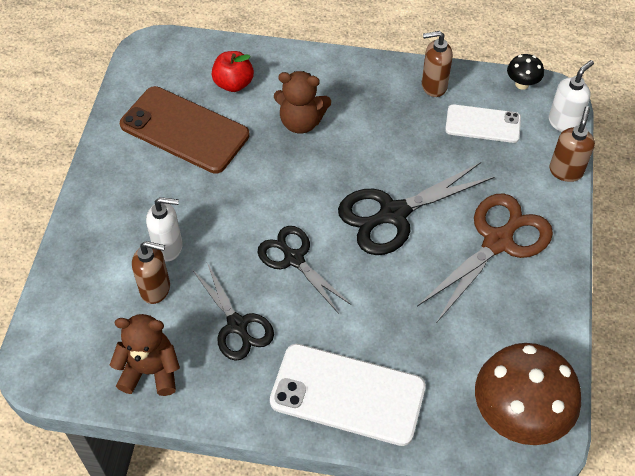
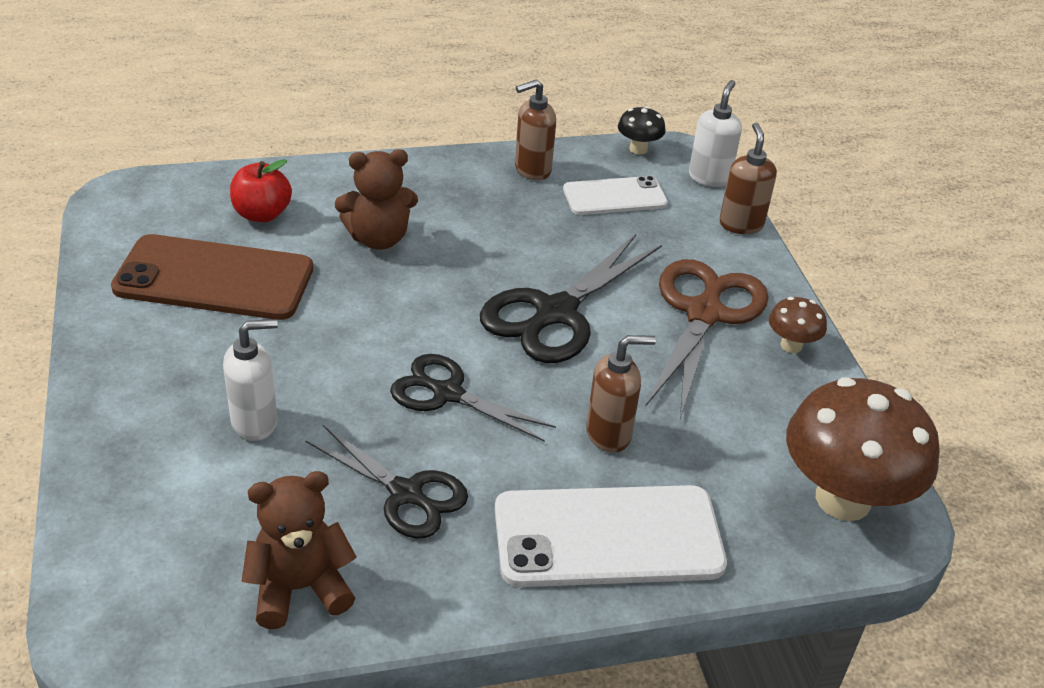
camera: 25 degrees left, 15 degrees down
(156, 289) = (259, 479): brown soap dispenser -> brown soap dispenser (609, 434)
(547, 285) = (791, 345): none -> brown mushroom

